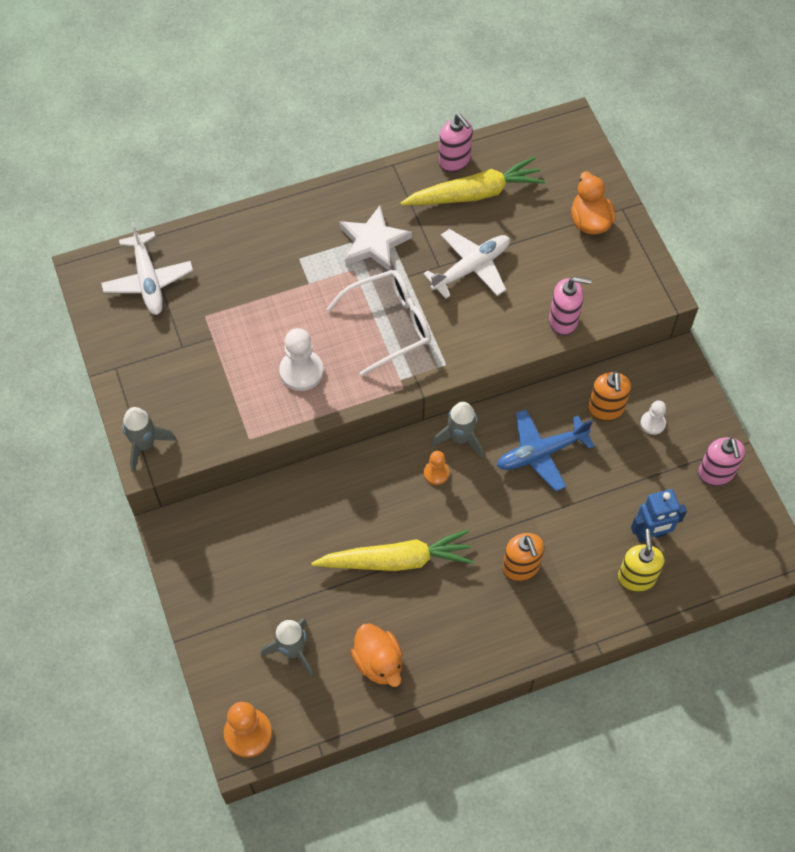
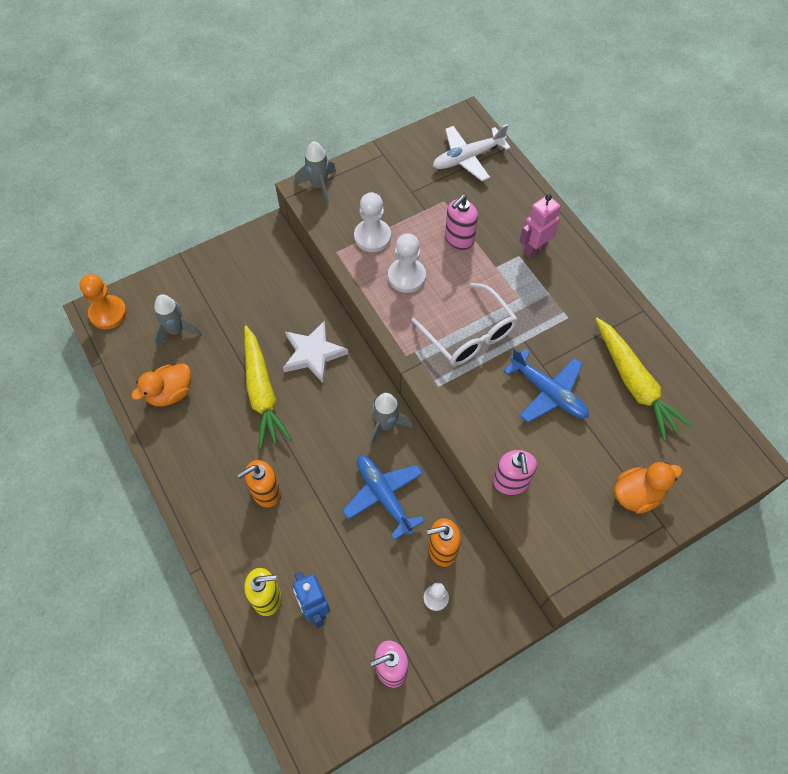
camera: 80 degrees right, 0 degrees up
(237, 398) = (372, 237): none -> white pawn
(293, 242) = (534, 248): none -> pink robot
(373, 242) = (552, 308): white star -> white star (313, 353)
(436, 473) = (348, 410): orange pawn -> none
(454, 161) = (666, 361): pink soap dispenser -> pink soap dispenser (459, 239)
(471, 268) = (548, 392): white plane -> blue plane

